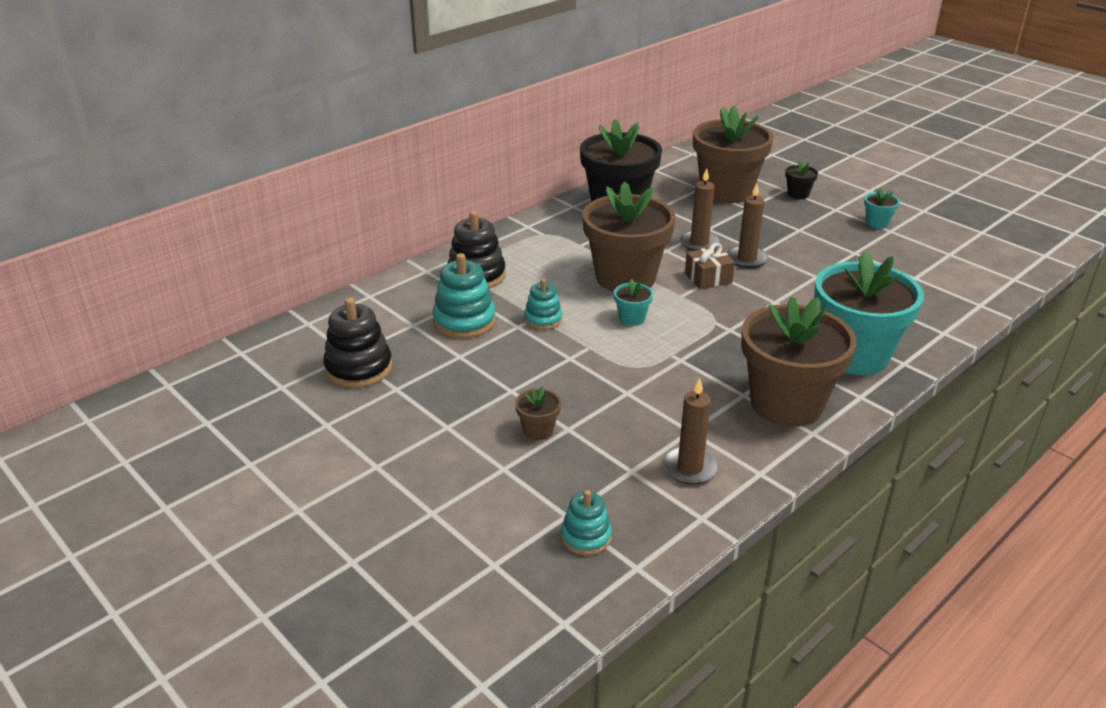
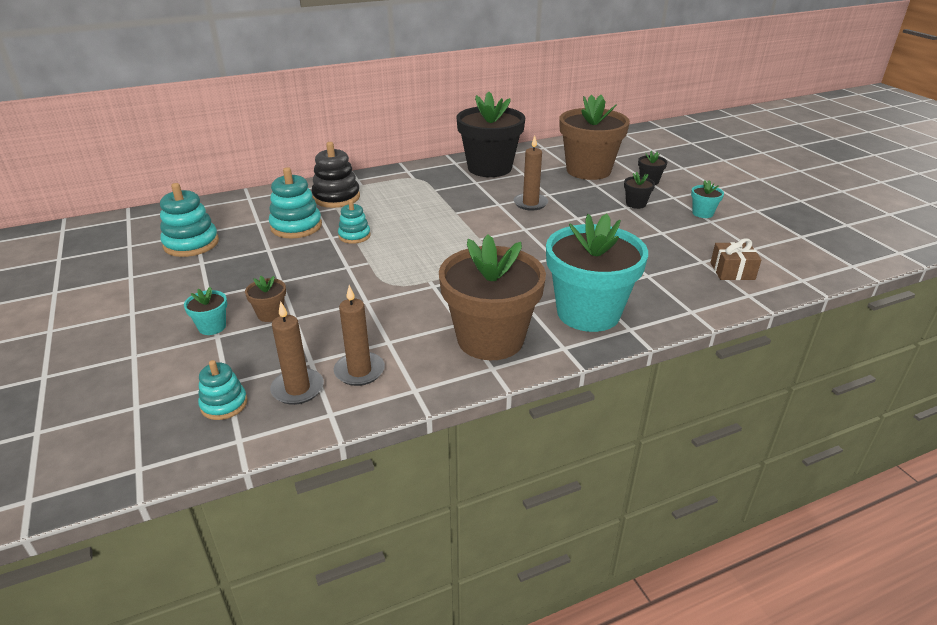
camera: 20 degrees right, 0 degrees up
(359, 368) = (191, 244): black stacking toy -> turquoise stacking toy
(625, 277) = (447, 218): brown flower pot -> none
(632, 318) = (423, 248): turquoise flower pot -> turquoise flower pot (212, 327)
(708, 278) = (514, 229): brown gift -> brown gift (732, 271)
(746, 259) = (560, 221): brown candle -> brown candle (298, 389)
(805, 224) = (636, 204): none -> black flower pot

